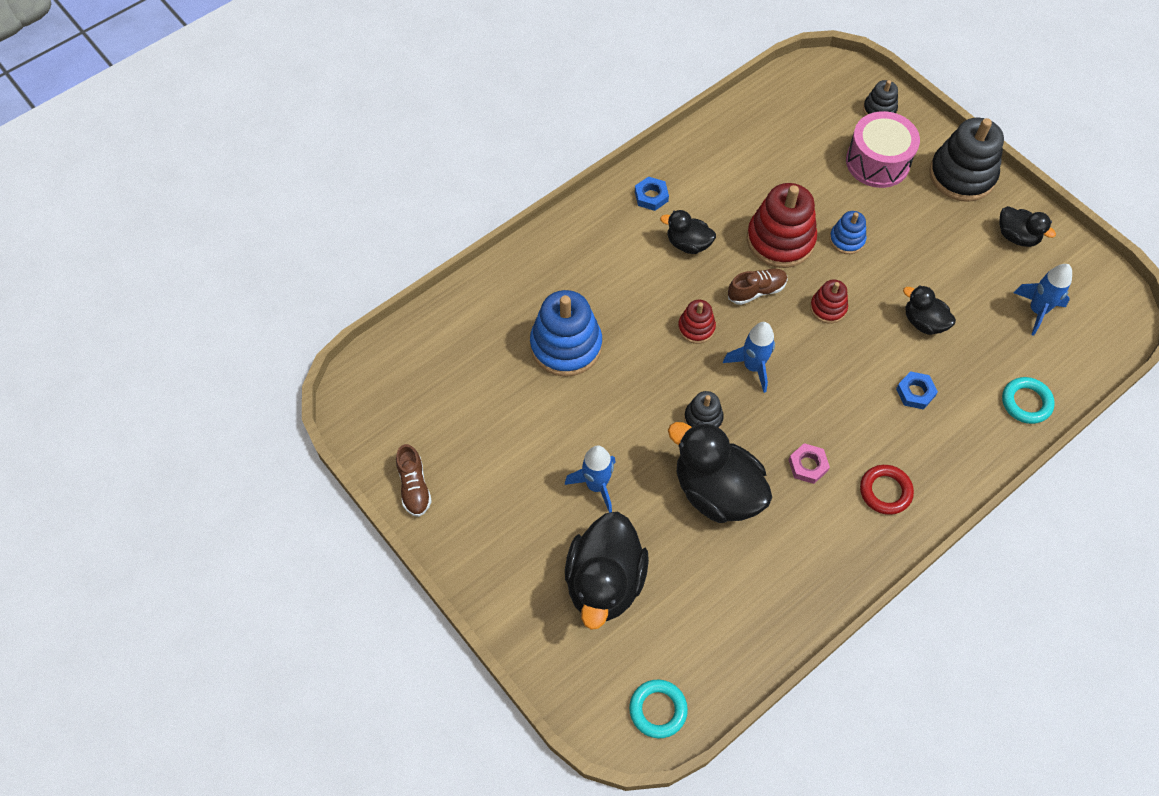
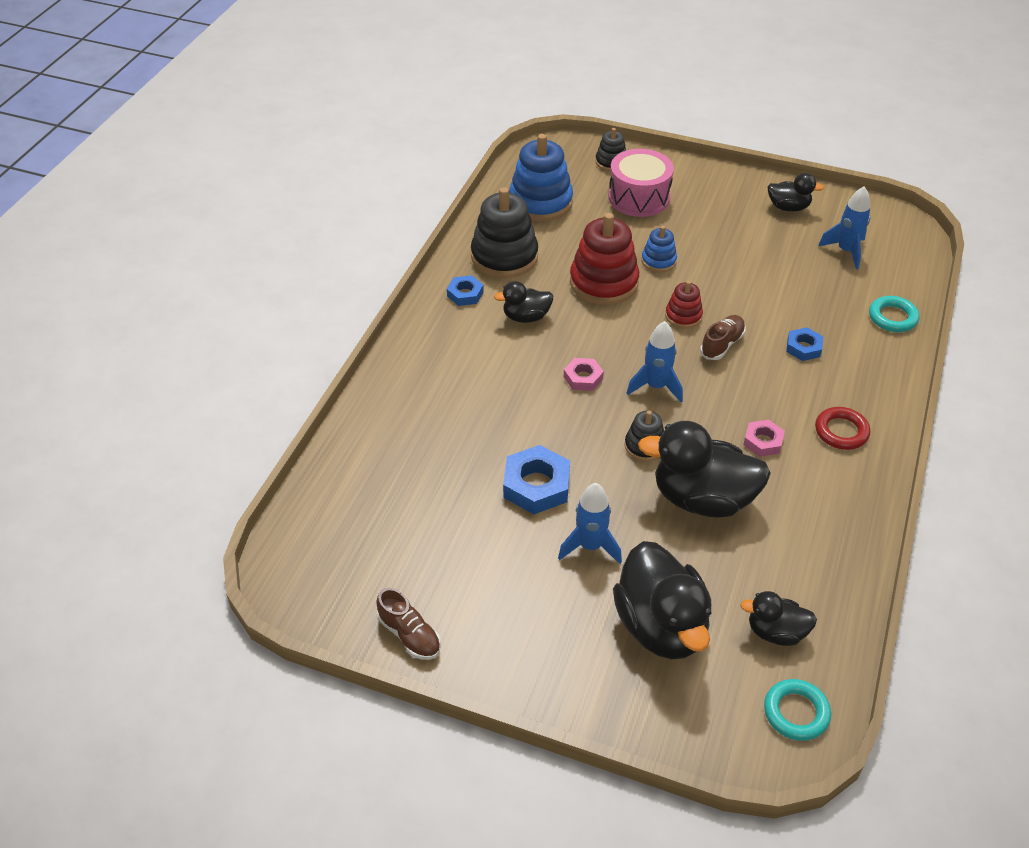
camera: 30 degrees left, 15 degrees down
(566, 345) = (474, 443): blue stacking toy -> blue stacking toy (540, 202)
(590, 409) = (536, 485): none -> blue nut
(696, 328) = (583, 378): red stacking toy -> pink nut
(756, 291) = (613, 328): brown shoe -> brown shoe (722, 344)
(923, 322) = (768, 294): black duck -> black duck (775, 632)
(962, 175) = (712, 182): black stacking toy -> black stacking toy (504, 257)

